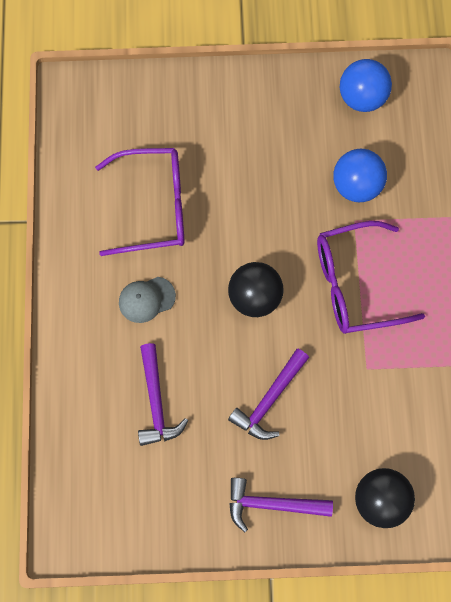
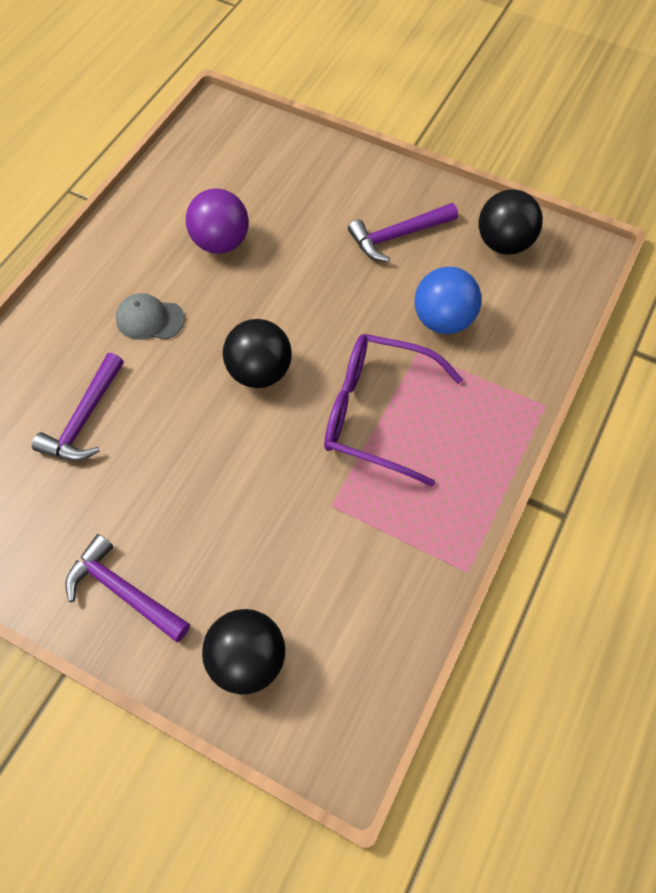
camera: 30 degrees right, 10 degrees down
(154, 207) = (221, 242): purple glasses -> purple ball
(269, 400) = (201, 480): purple hammer -> purple hammer (398, 236)
(362, 98) = (504, 243): blue ball -> black ball

